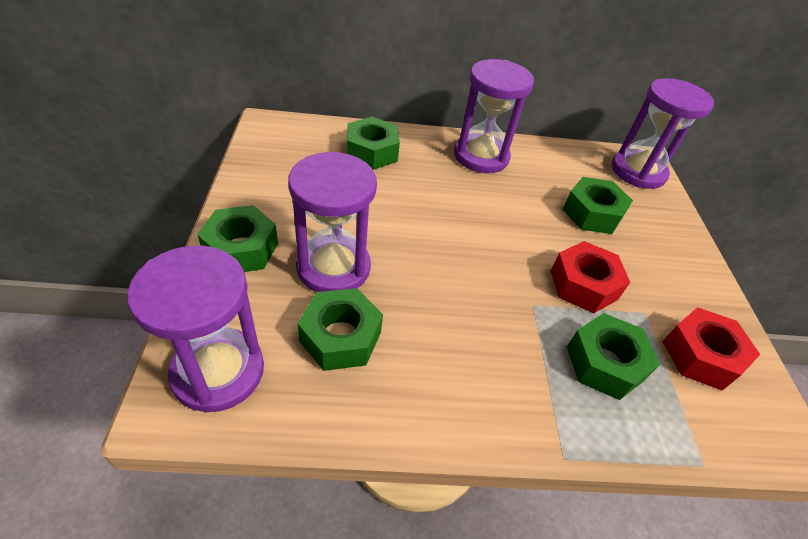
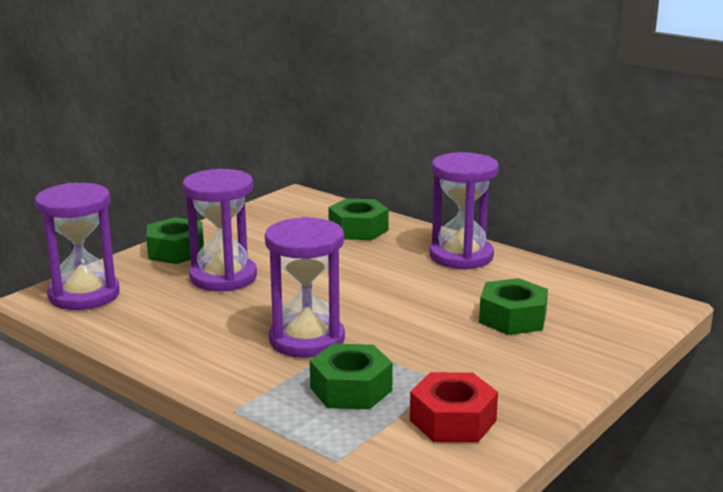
camera: 45 degrees right, 25 degrees down
(340, 337) = (175, 307): green nut -> none
(583, 284) = (415, 349): red nut -> none
(638, 171) = (633, 310): purple hourglass -> purple hourglass (306, 340)

